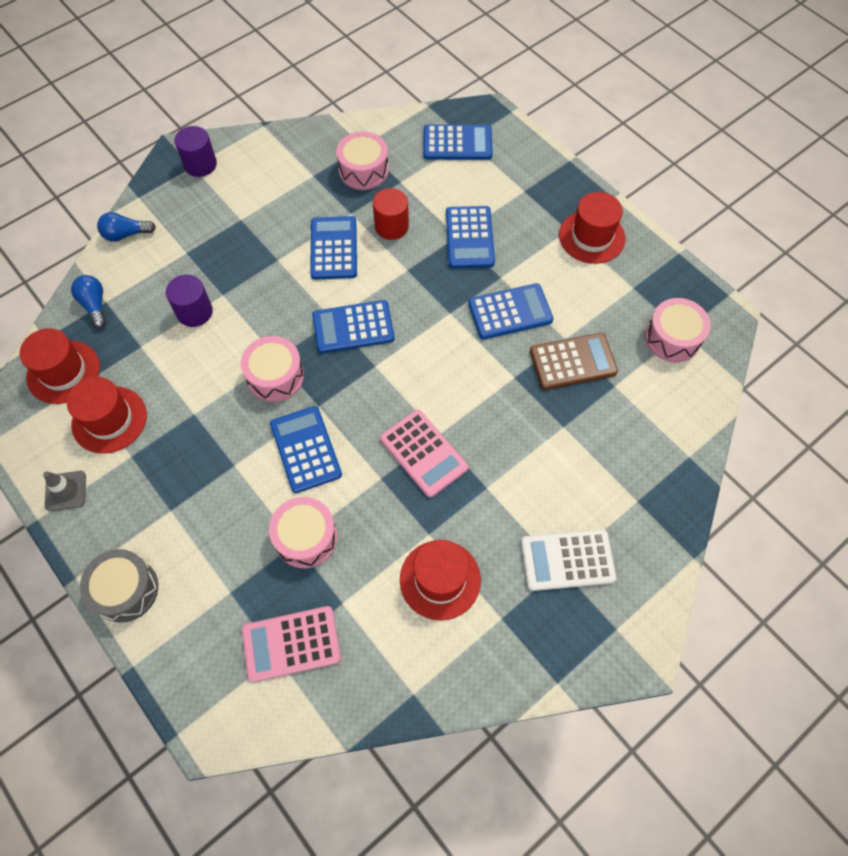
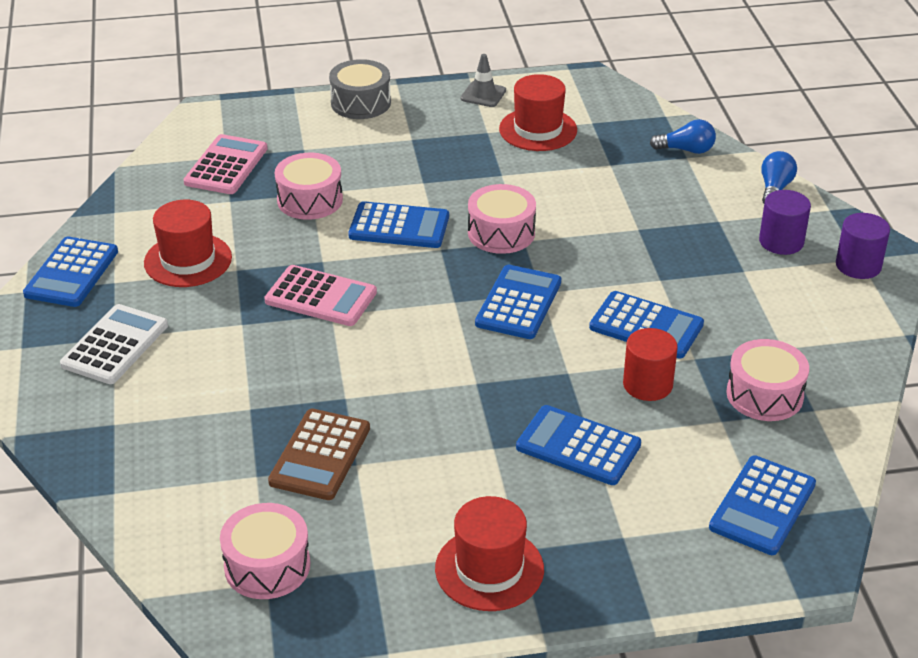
camera: 120 degrees right, 25 degrees down
(63, 372) = (615, 117): red hat -> none
(194, 312) = (628, 206): purple cylinder -> purple cylinder (781, 241)
(423, 453) = (321, 297): pink calculator -> pink calculator turned 150 degrees counterclockwise
(510, 312) = (435, 433): blue calculator -> blue calculator (71, 273)

